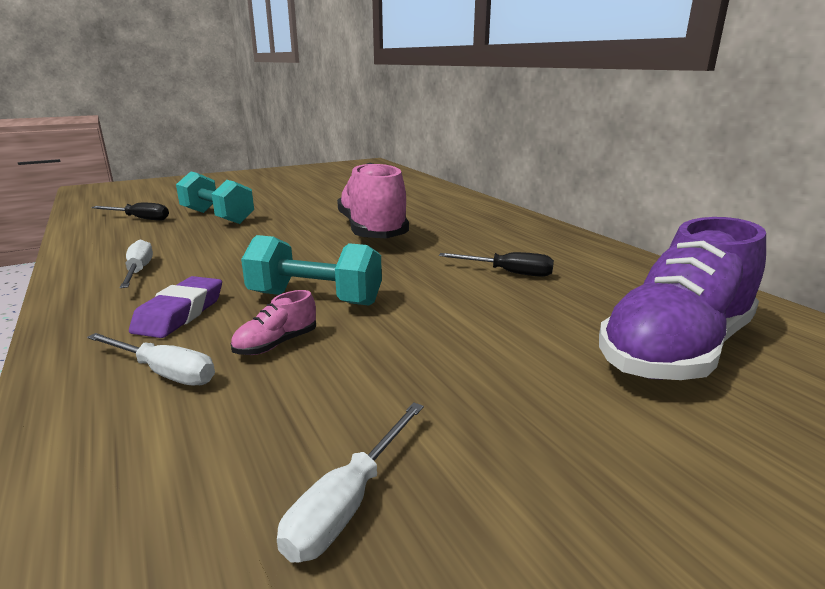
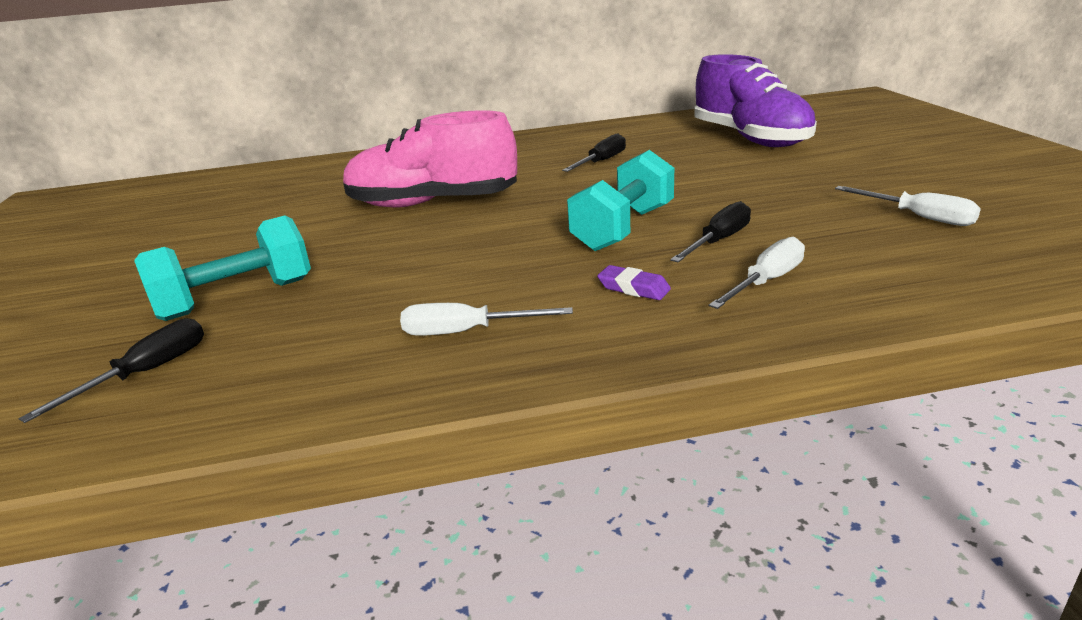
camera: 70 degrees left, 5 degrees up
(180, 314) = (633, 288): purple eraser -> purple eraser, size x0.61
(276, 344) = (719, 241): pink shoe -> black screwdriver

